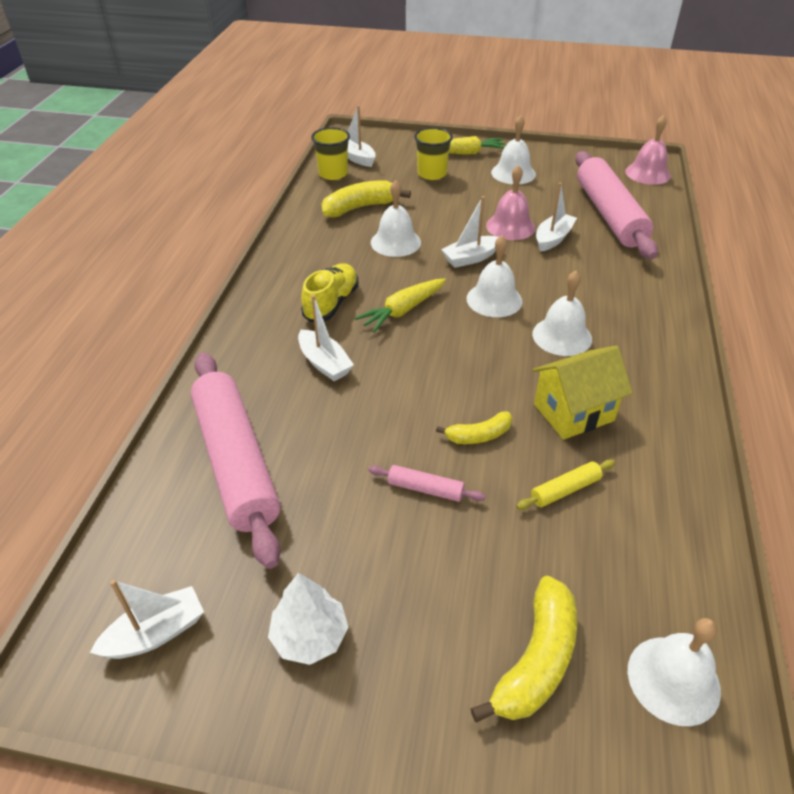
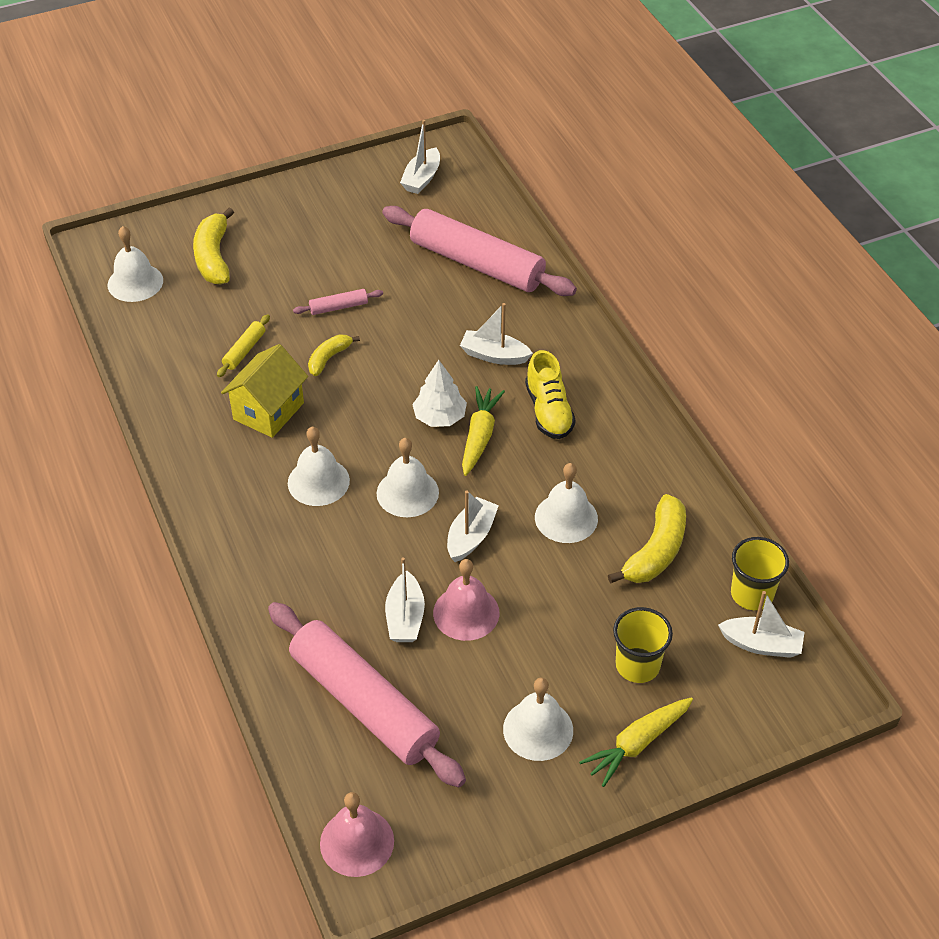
camera: 145 degrees right, 5 degrees up
(310, 636) = (342, 213): white tree -> white tree (439, 417)

